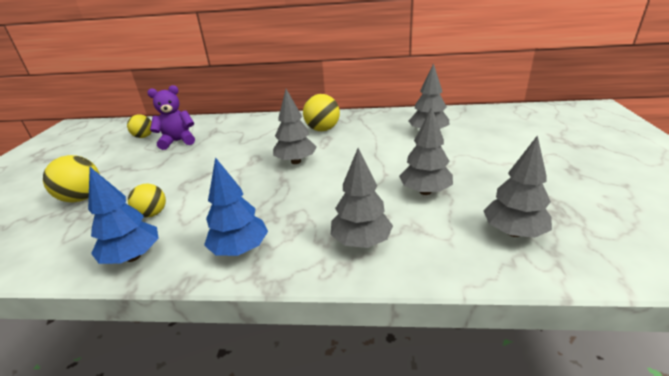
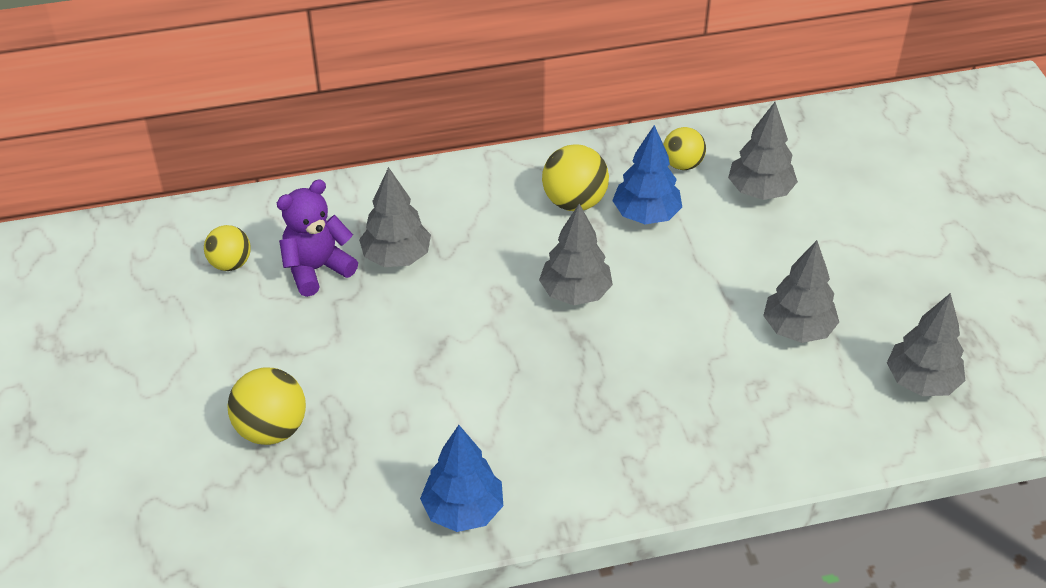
camera: 20 degrees left, 15 degrees up
(152, 214) = (423, 438): yellow ball -> yellow ball (682, 164)
(240, 249) = (600, 471): blue tree -> blue tree (646, 215)
(361, 241) = (748, 430): grey tree -> grey tree (396, 257)

